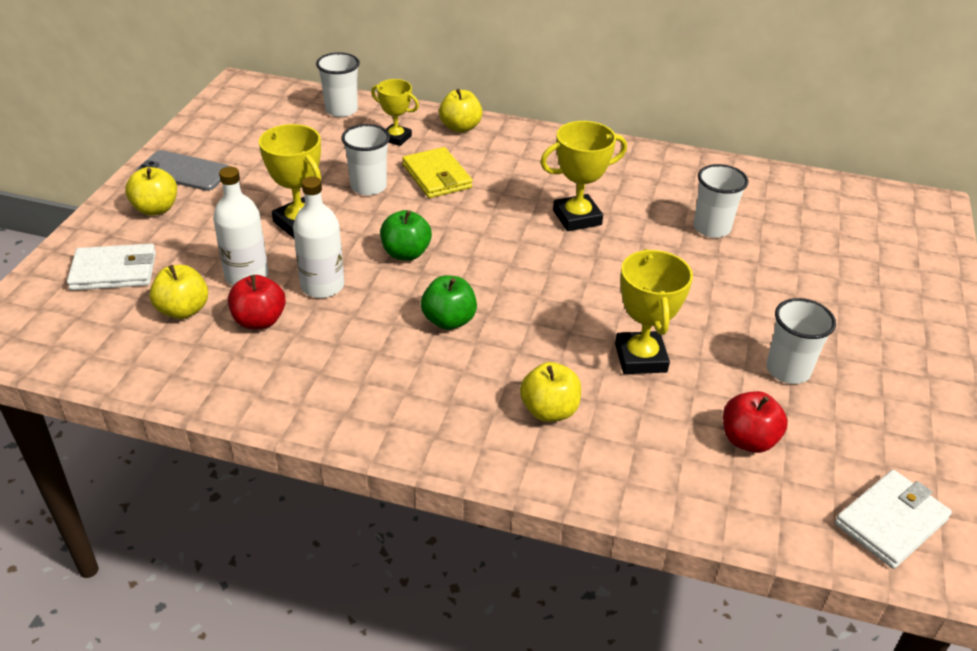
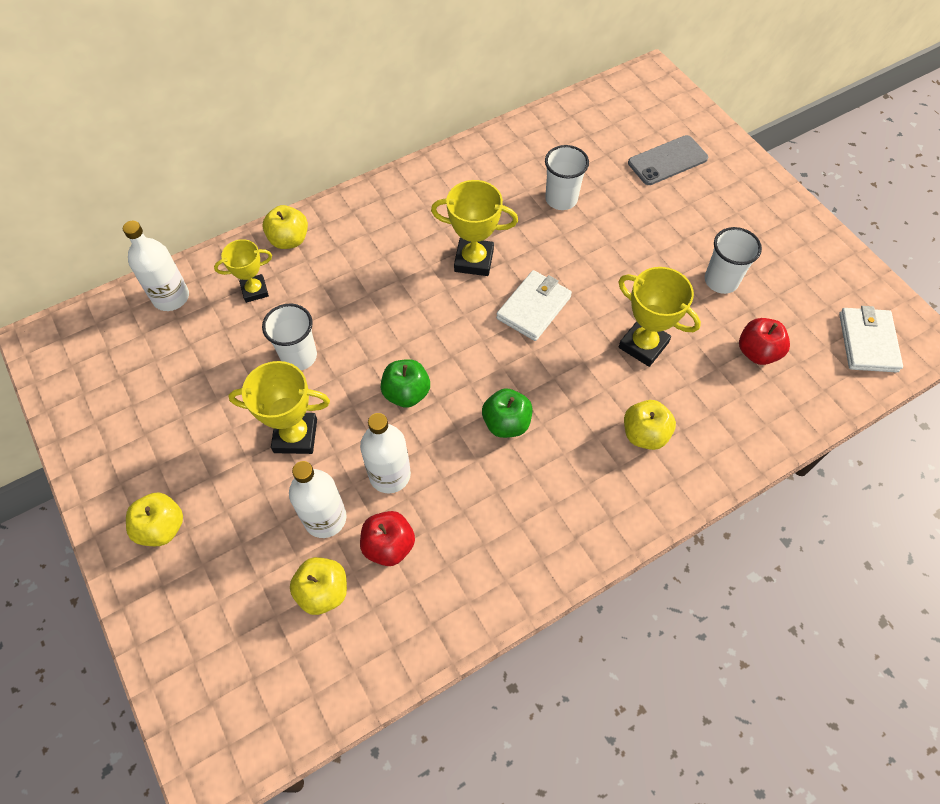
camera: 45 degrees left, 20 degrees up
(114, 271) = (218, 613): white wallet -> white wallet (533, 307)
(184, 171) = (129, 471): grey phone -> grey phone (667, 160)
(341, 110) = (171, 297): white cup -> white bottle
(437, 176) = (335, 303): yellow wallet -> none
(577, 217) = (474, 260): yellow trophy -> yellow trophy turned 75 degrees clockwise

